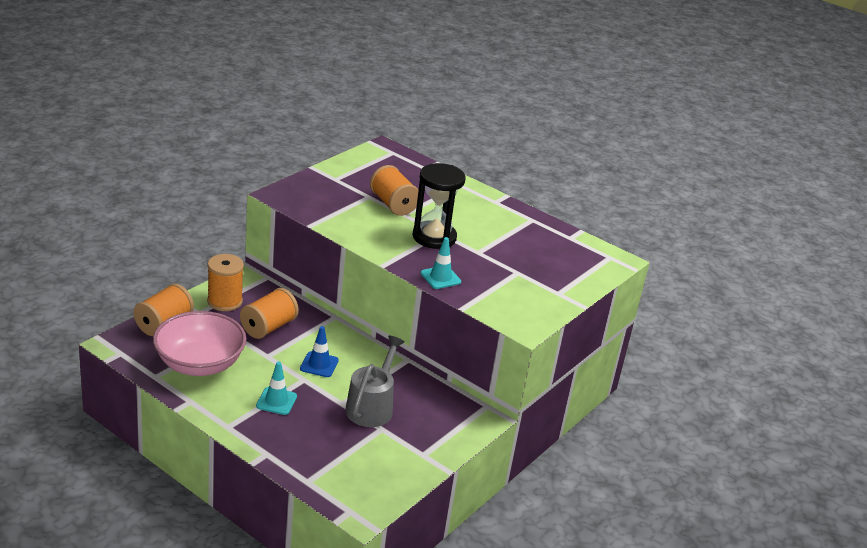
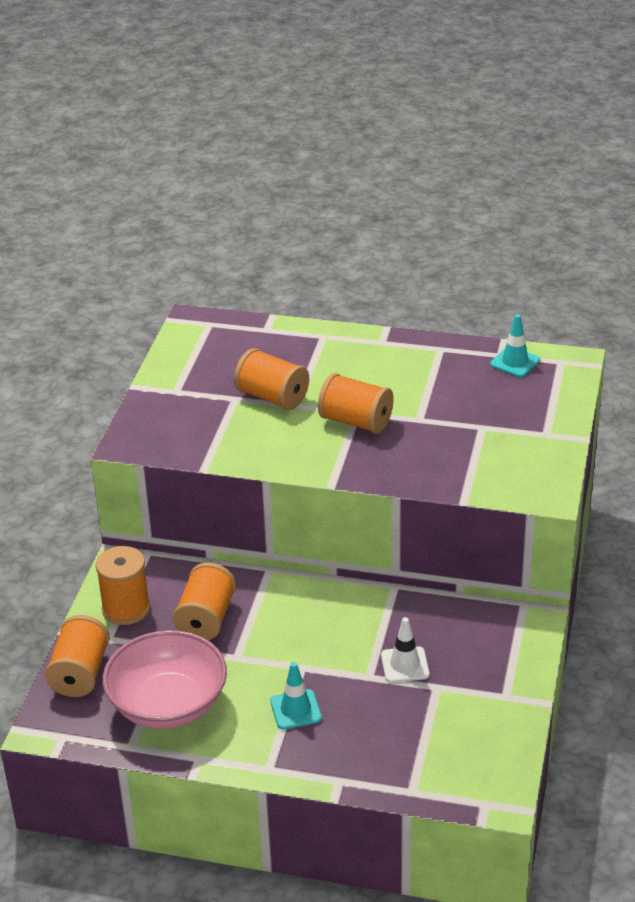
camera: 20 degrees left, 5 degrees up
(319, 364) = (304, 640): blue traffic cone -> none
(371, 407) = (405, 665): grey watering can -> white traffic cone
(434, 237) = (355, 421): black hourglass -> orange spool
(440, 277) = (407, 472): turquoise traffic cone -> turquoise traffic cone (515, 362)

